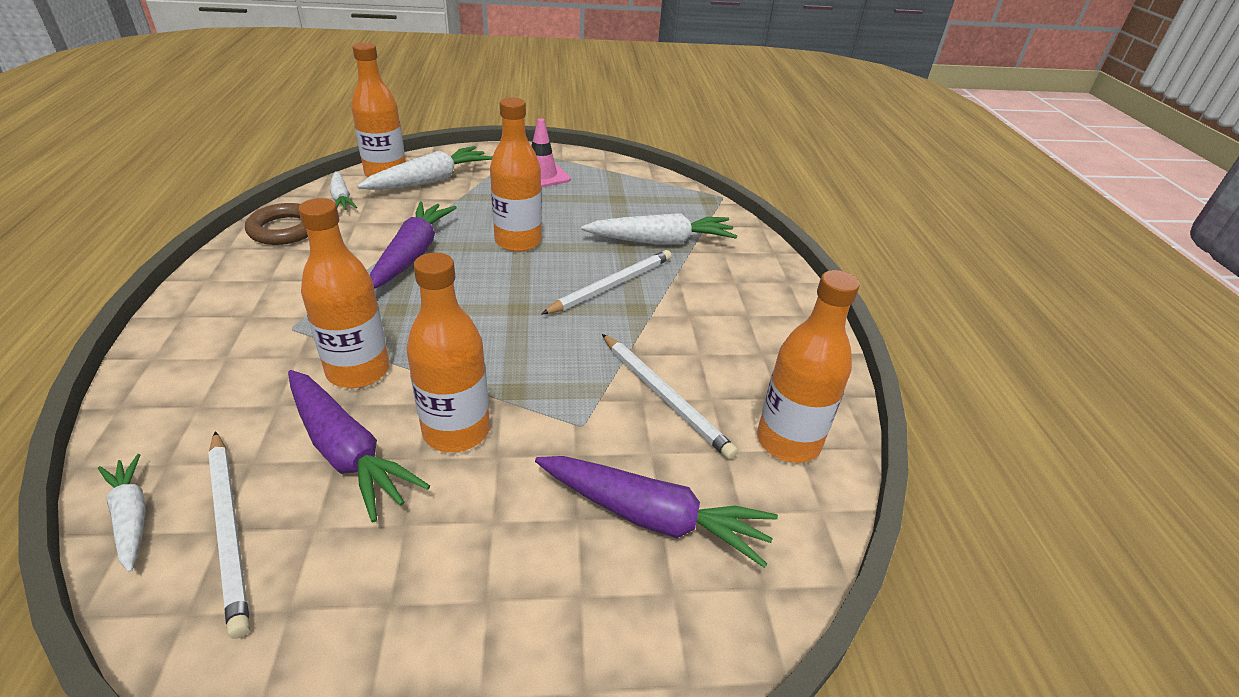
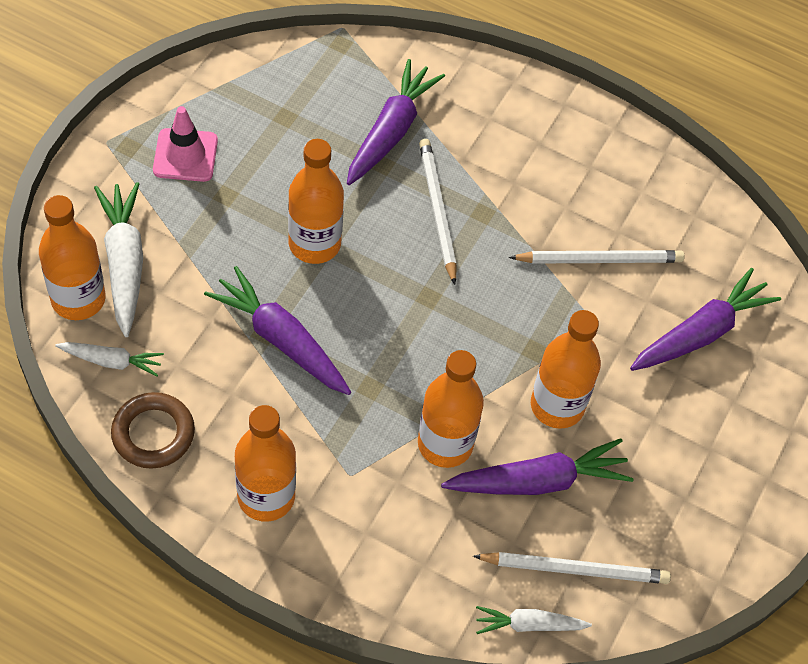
camera: 60 degrees left, 20 degrees up
(661, 241) = (391, 131): white carrot -> purple carrot
(788, 441) = (685, 216): orange bottle -> orange bottle (266, 497)

